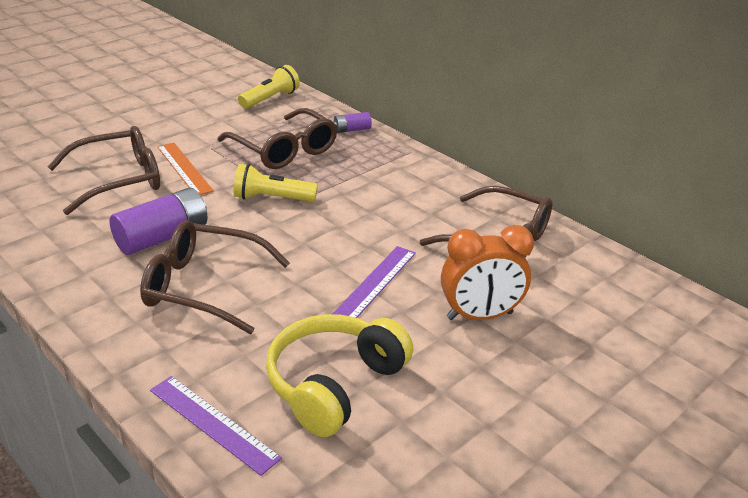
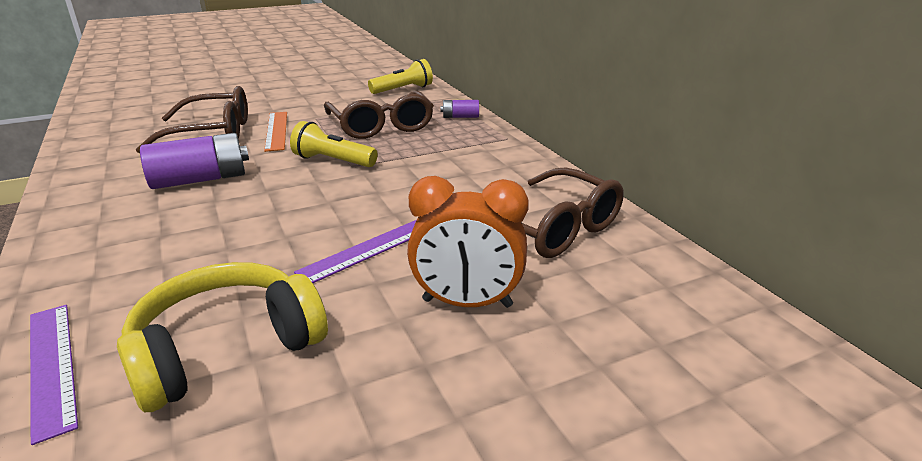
camera: 20 degrees right, 5 degrees down
(203, 287) = (191, 226): brown glasses -> none

